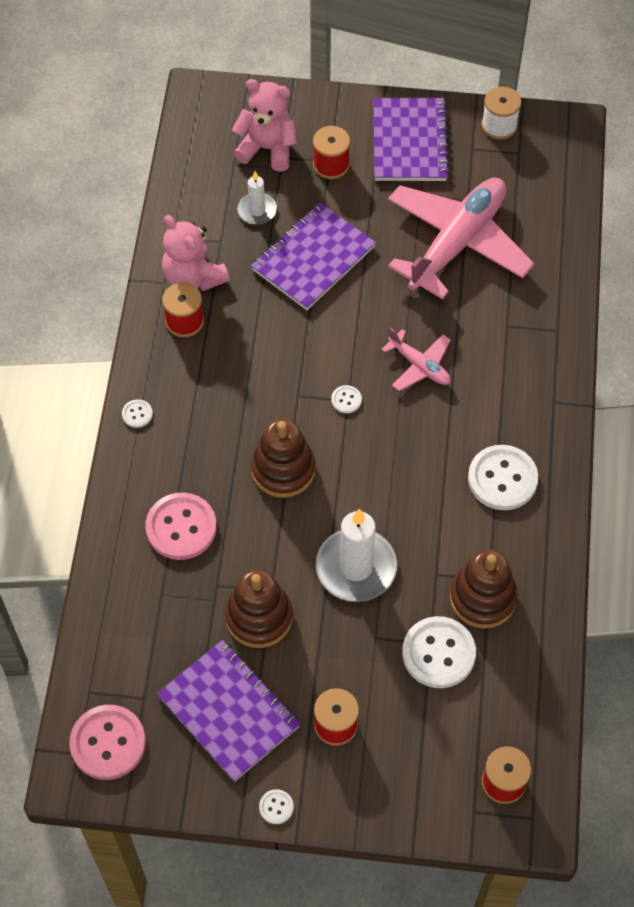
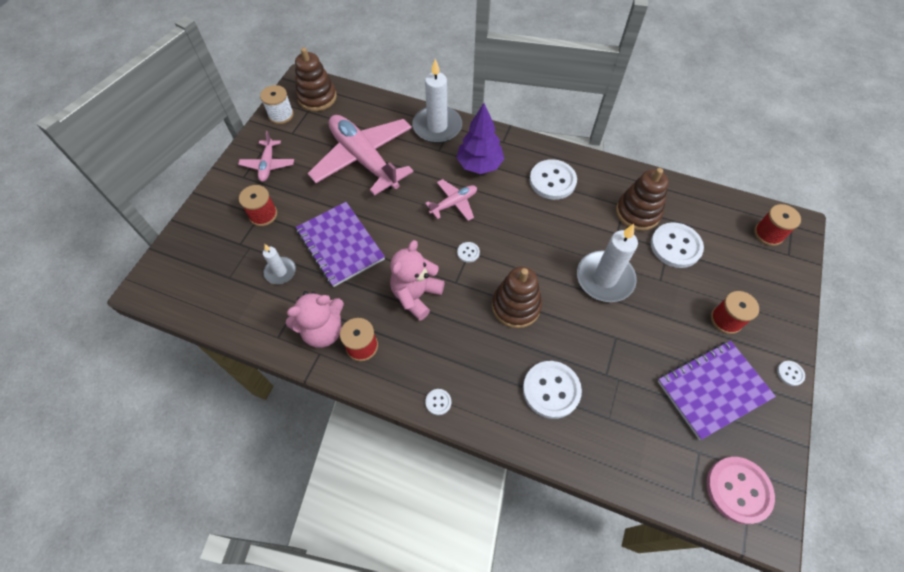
camera: 75 degrees left, 0 degrees up
(181, 527) = (551, 390): pink button -> white button
(259, 617) = (637, 350): brown stacking toy -> brown stacking toy (317, 97)
(267, 149) = (226, 252): pink teddy bear -> pink teddy bear (416, 295)
(409, 142) = (268, 165): purple notebook -> pink plane
(497, 382) = (479, 165): none -> purple tree
(550, 313) = (437, 127): none -> white candle

